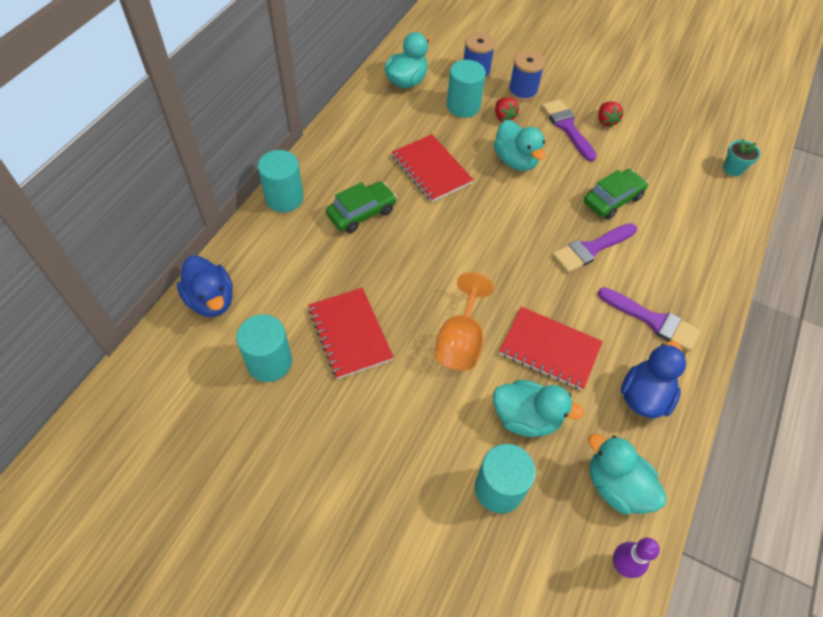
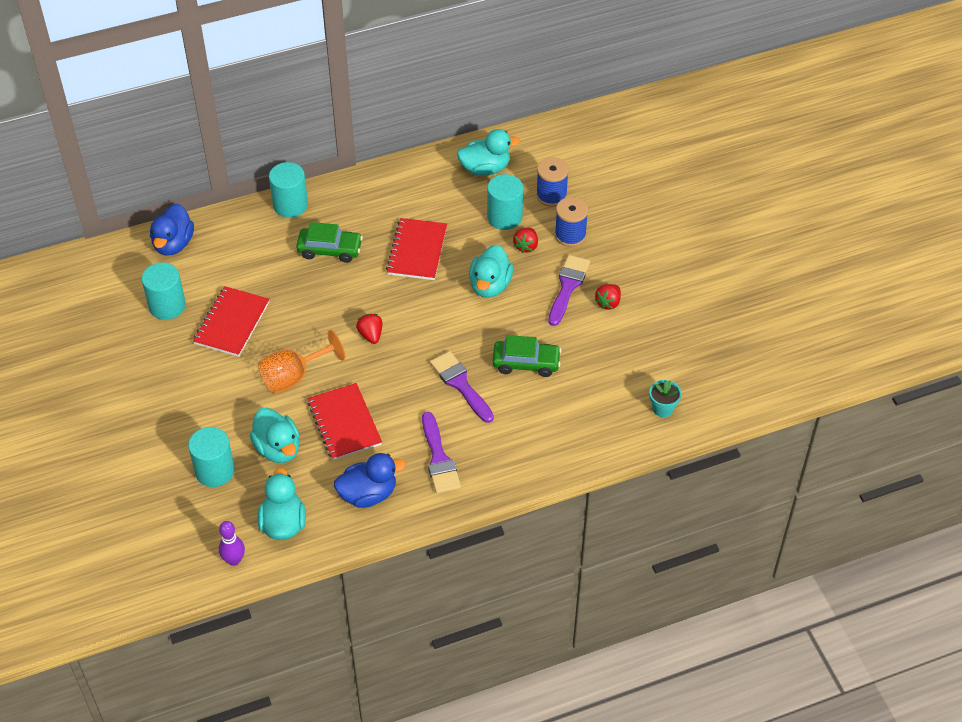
camera: 45 degrees right, 5 degrees down
(478, 259) = (371, 335): none -> red strawberry
(591, 249) = (460, 384): purple brush -> purple brush turned 45 degrees clockwise

